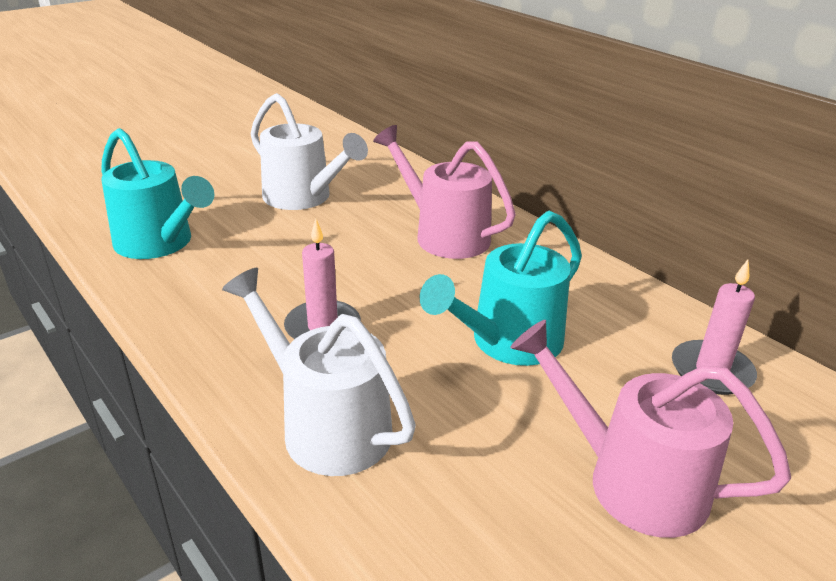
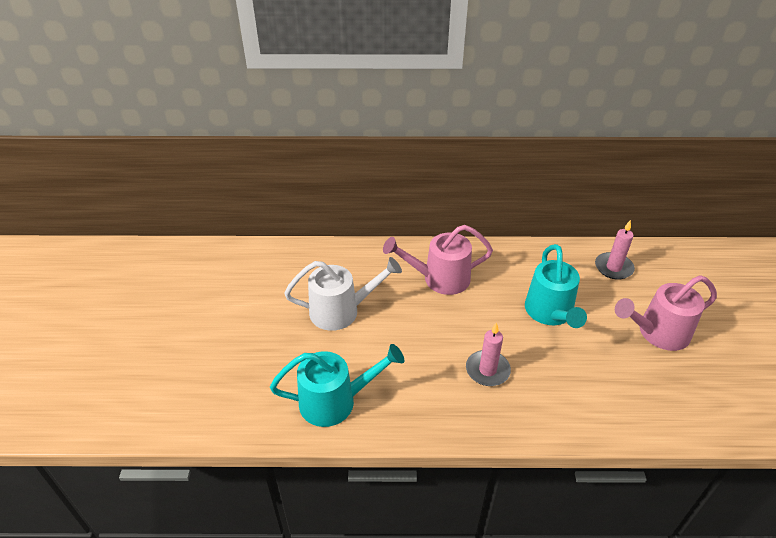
camera: 50 degrees left, 10 degrees up
(326, 425) = (565, 406): white watering can -> none

